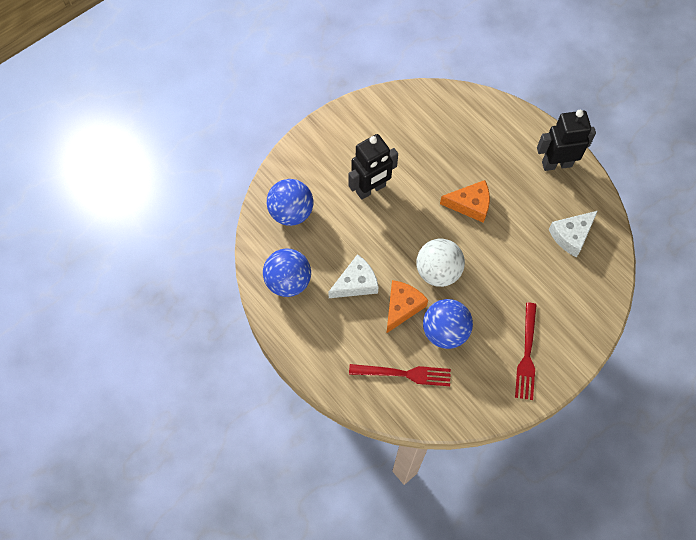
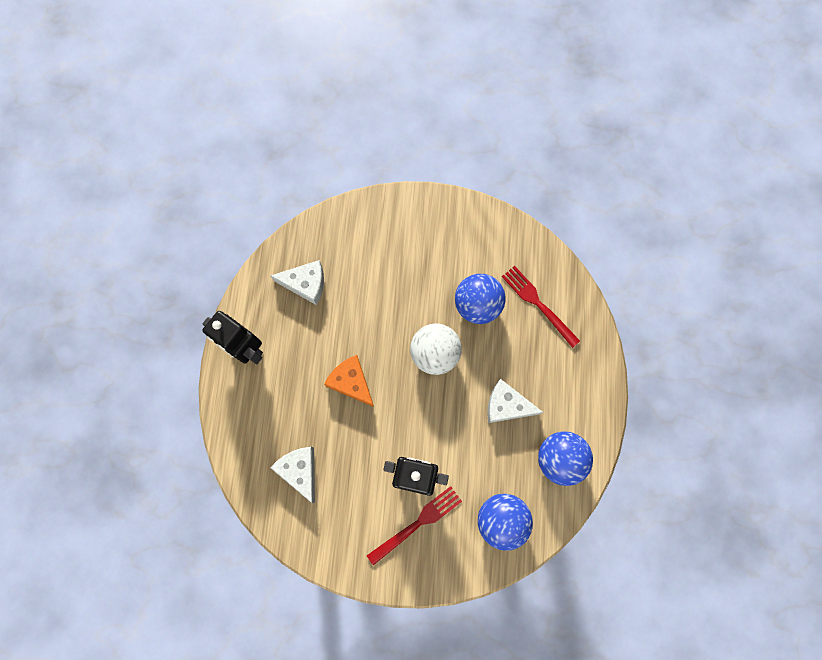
camera: 135 degrees left, 10 degrees up
(402, 307) = (490, 353): orange cheese -> none
(442, 130) = (300, 470): none -> white cheese
(527, 355) = (437, 235): red fork -> red fork (418, 523)

